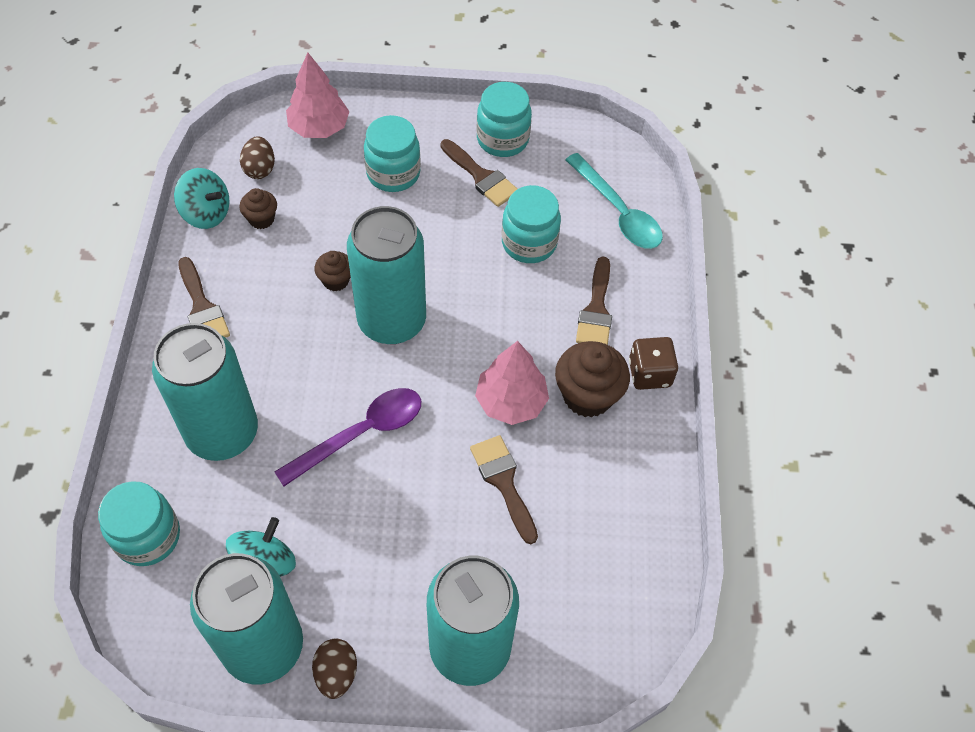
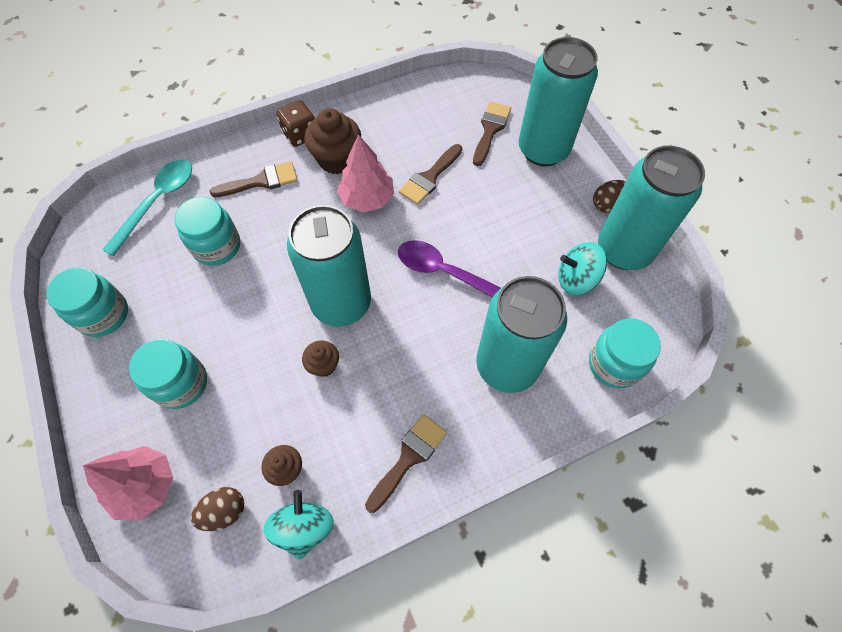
camera: 115 degrees left, 5 degrees up
(481, 176) = (156, 311): brown brush -> brown brush (490, 130)

